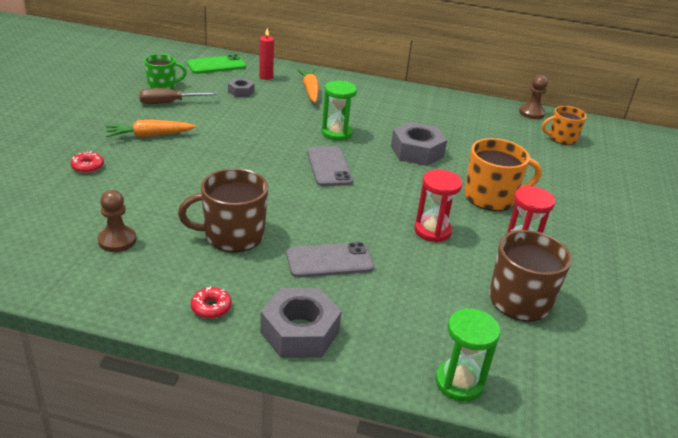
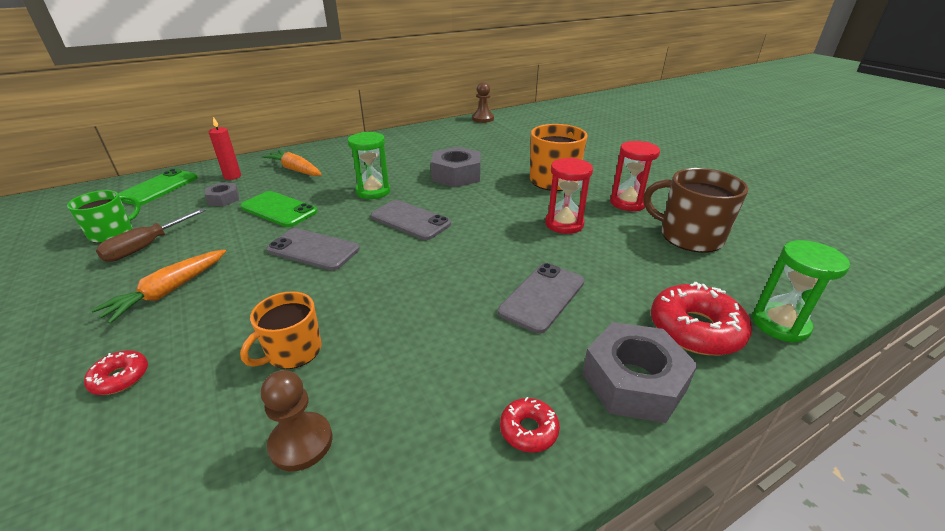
camera: 40 degrees left, 0 degrees up
(232, 235) = (425, 335): brown mug -> none
(245, 153) = (313, 250): none -> grey phone
(262, 115) = (279, 209): none -> green phone
(391, 341) = (695, 329): none -> red donut
(562, 138) = (525, 125): orange mug -> orange mug (293, 351)

